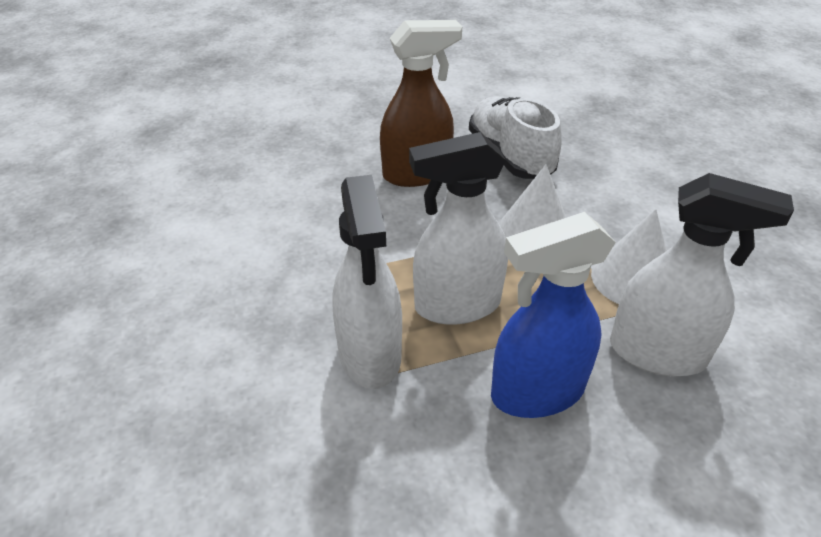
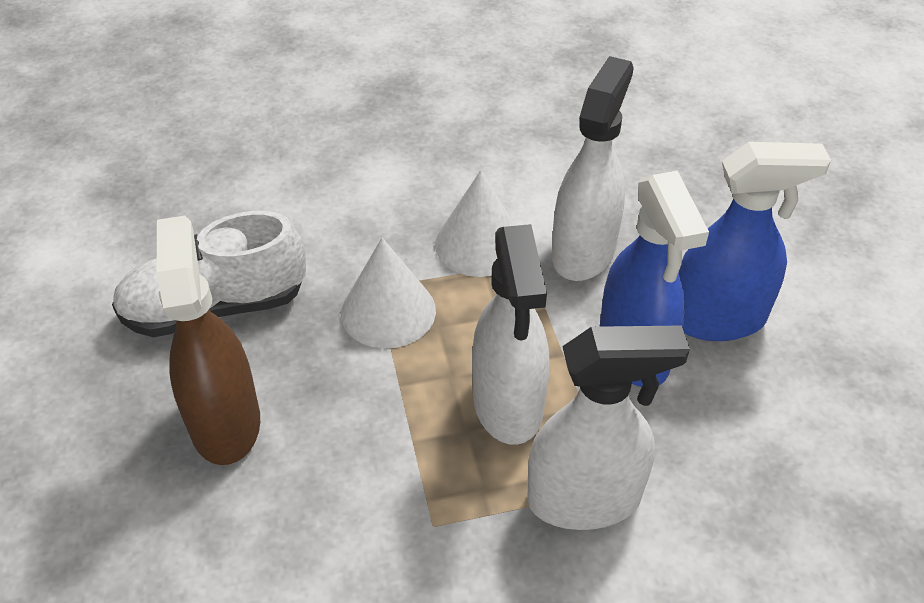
camera: 85 degrees left, 5 degrees up
(606, 470) = (718, 319): none -> blue spray bottle

